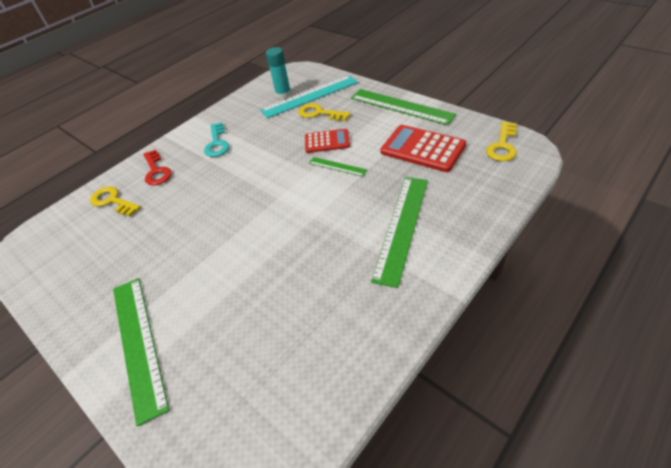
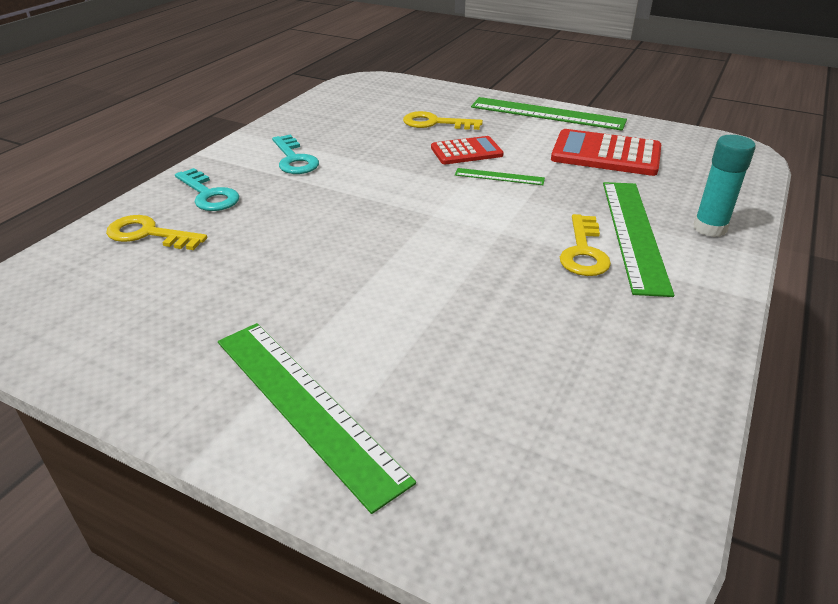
camera: 20 degrees left, 10 degrees down
(156, 171) = (209, 194): red key -> turquoise key
(283, 95) = (367, 105): turquoise glue stick -> turquoise glue stick (709, 228)
(310, 96) = (409, 106): turquoise ruler -> none
(502, 145) = (706, 147): yellow key -> yellow key (584, 251)

